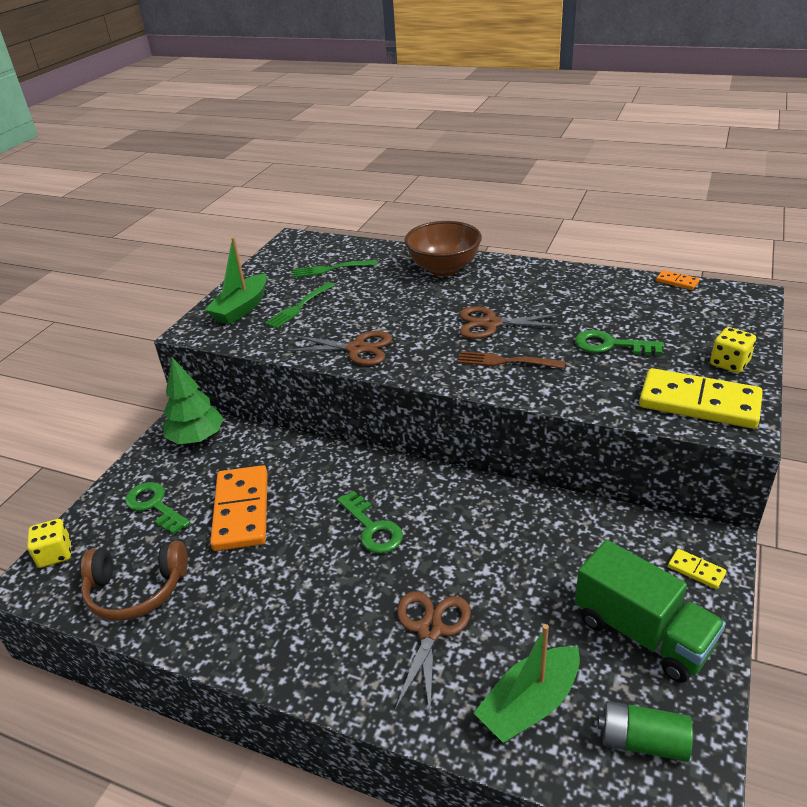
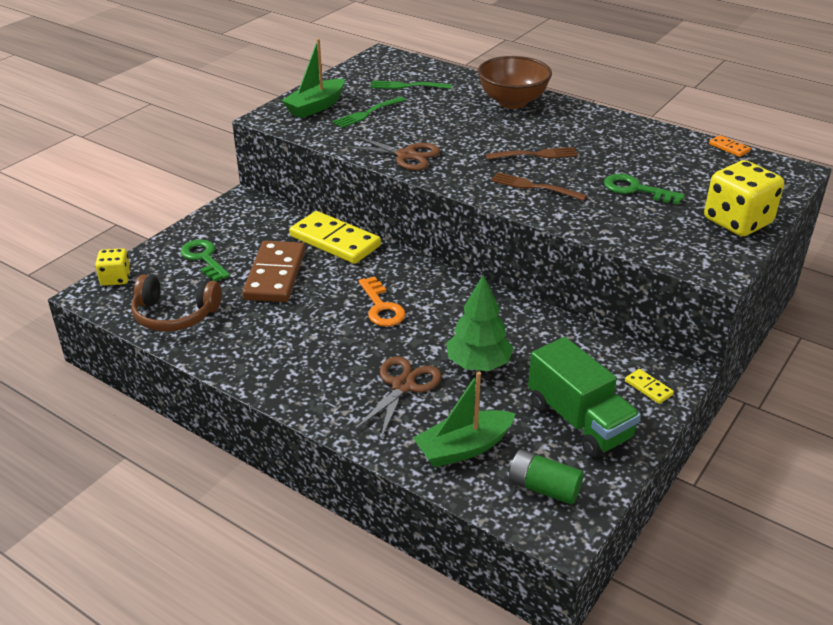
camera: 10 degrees right, 0 degrees up
(197, 438) = (253, 214): green tree -> green tree (478, 364)
(242, 510) = (275, 275): orange domino -> brown domino
(372, 528) = (381, 307): green key -> orange key
(491, 324) = (535, 155): brown scissors -> brown fork
(699, 402) = (690, 246): yellow domino -> yellow domino (335, 241)
(729, 363) = (737, 221): yellow dice -> yellow dice, size x1.78

